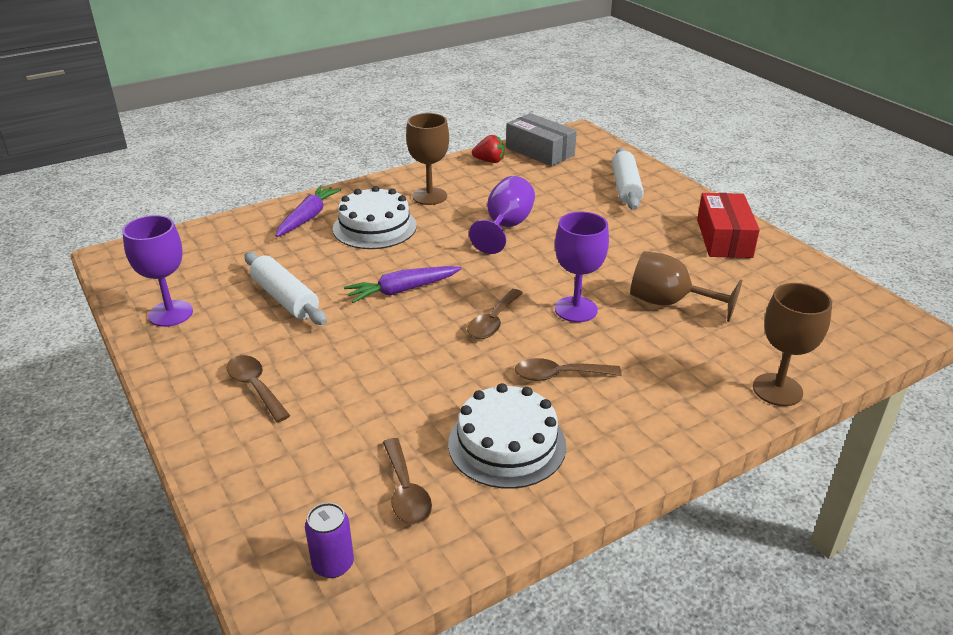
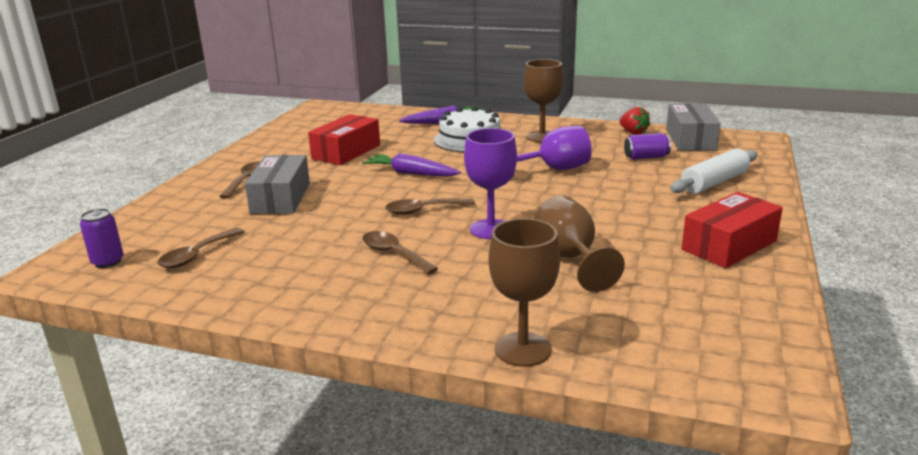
camera: 50 degrees right, 10 degrees down
(170, 313) = (286, 137): purple goblet -> none
(285, 298) = (346, 152): white rolling pin -> red box
(341, 385) = (281, 198): none -> grey box
(507, 444) = (285, 266): white cake -> none
(544, 183) = (646, 157): none -> purple can

